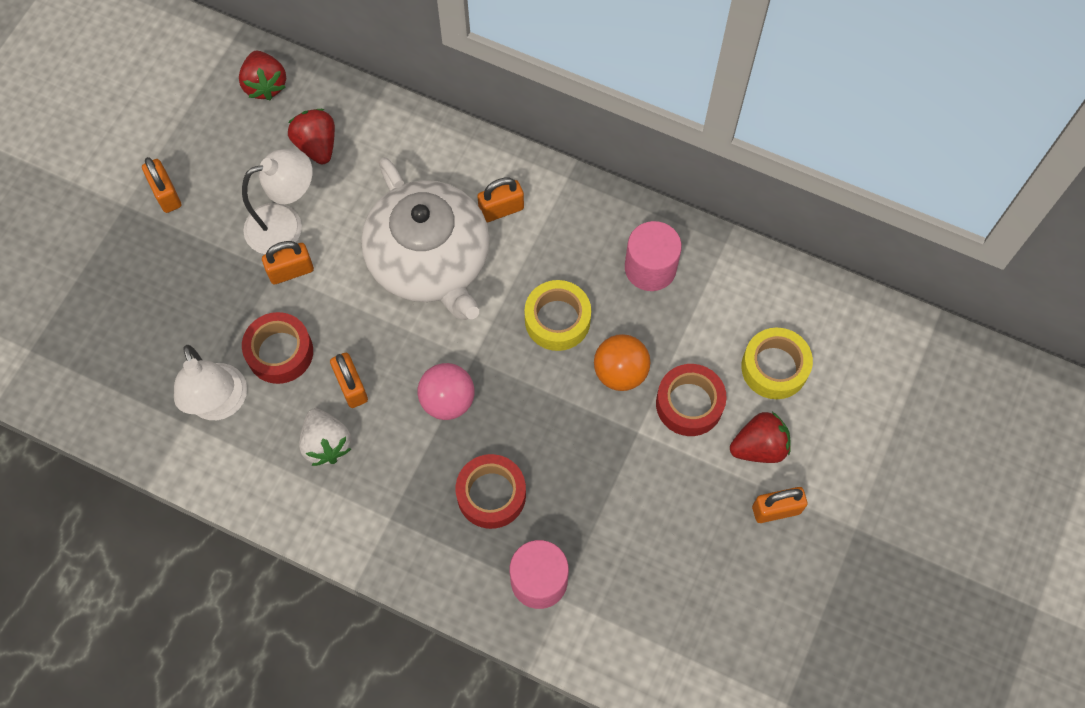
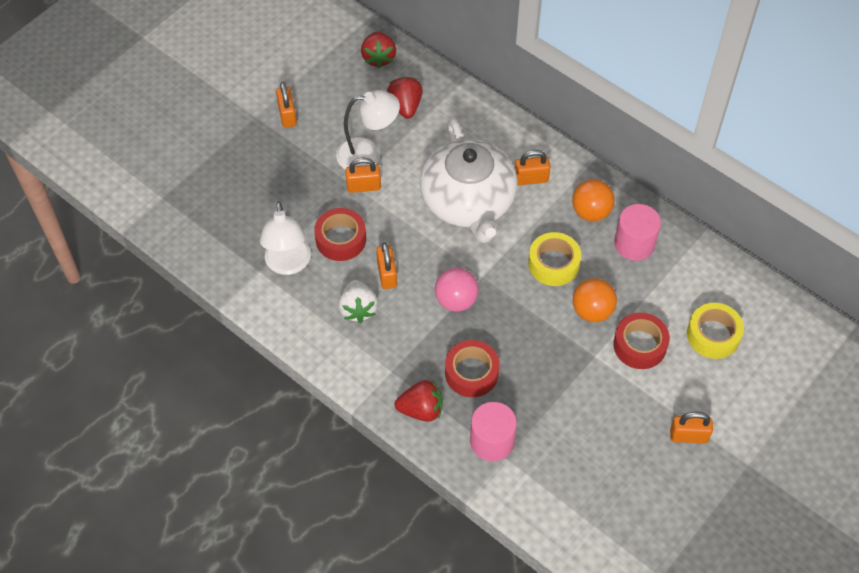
camera: 15 degrees right, 10 degrees down
(586, 237) = (591, 212): none -> orange ball
(759, 447) = (686, 388): red strawberry -> red strawberry (421, 409)

